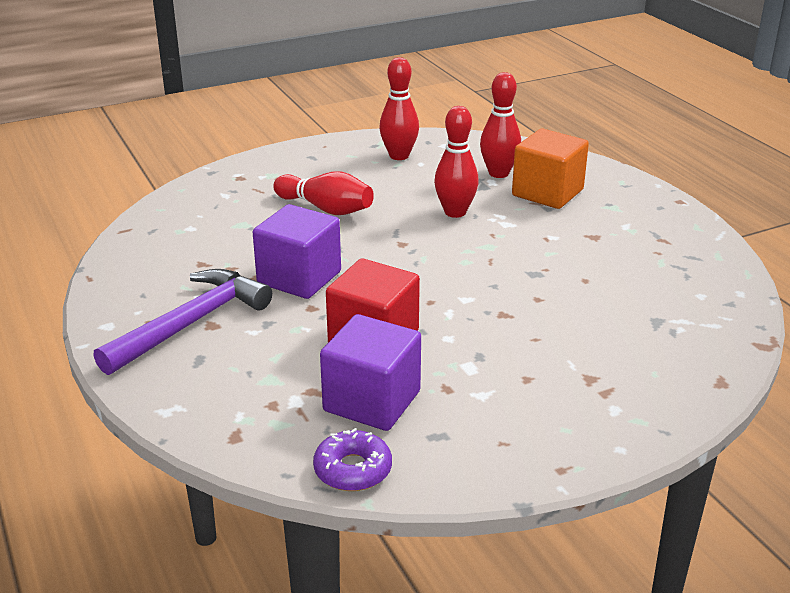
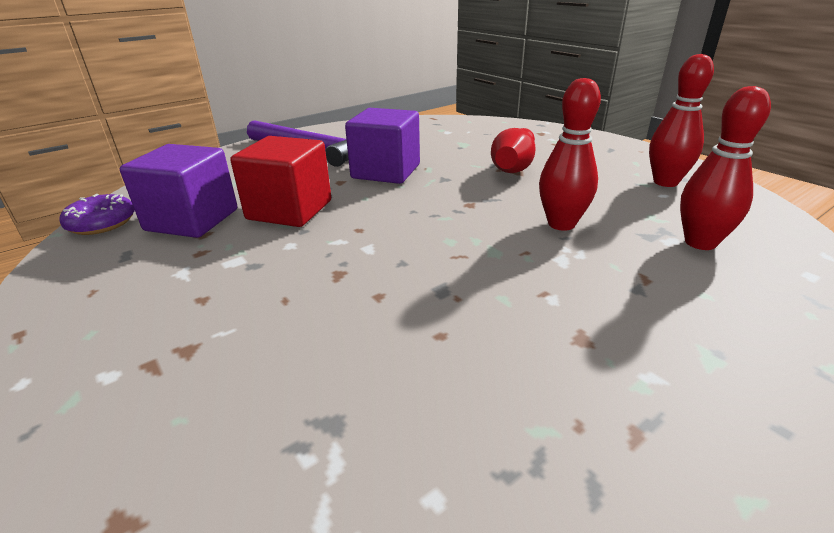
camera: 80 degrees right, 0 degrees up
(547, 193) = (686, 285): orange cube -> none

